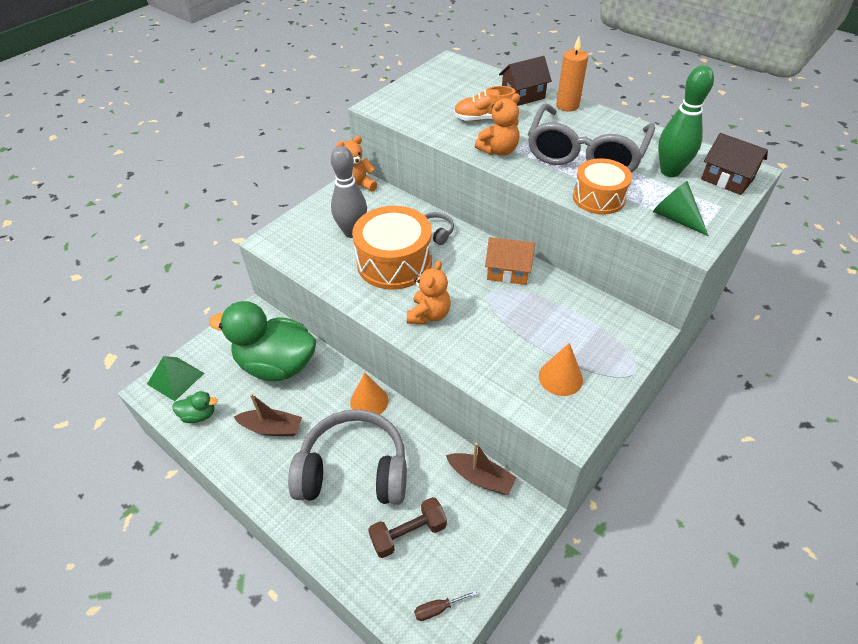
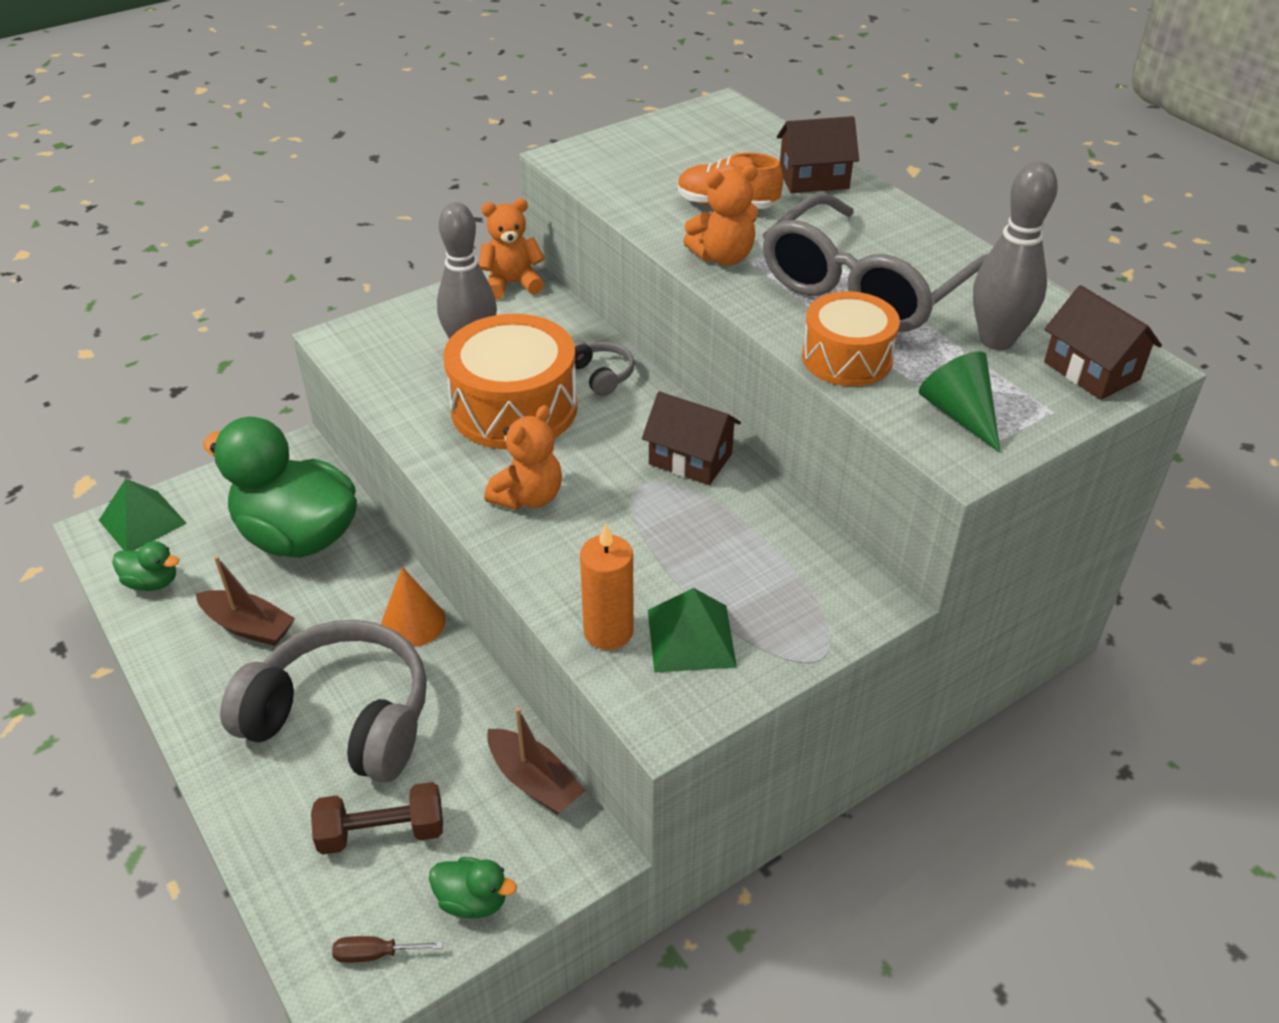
camera: 15 degrees right, 5 degrees down
(479, 559) = (473, 900): none -> green duck
(508, 271) = (690, 459): orange house -> brown house
(560, 377) = (691, 638): orange cone -> green pyramid
(567, 106) = (880, 206): orange candle -> orange candle (608, 632)
(670, 171) = (996, 340): green bowling pin -> grey bowling pin

